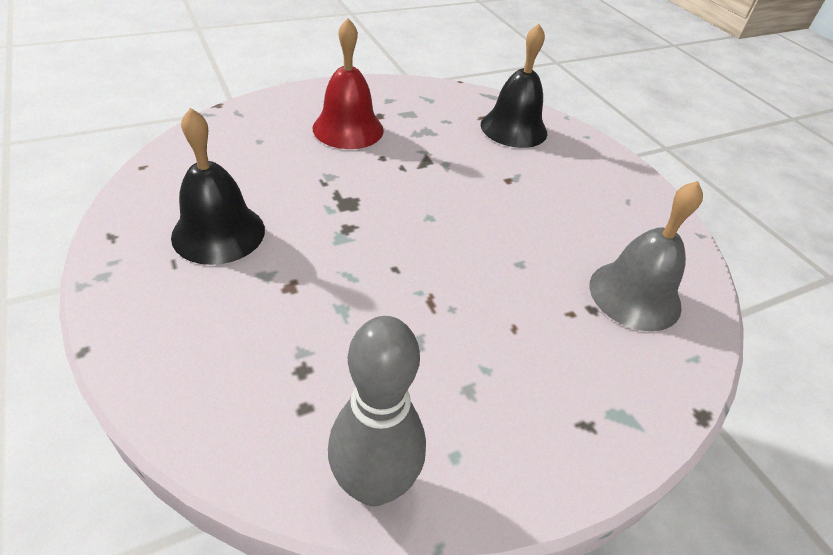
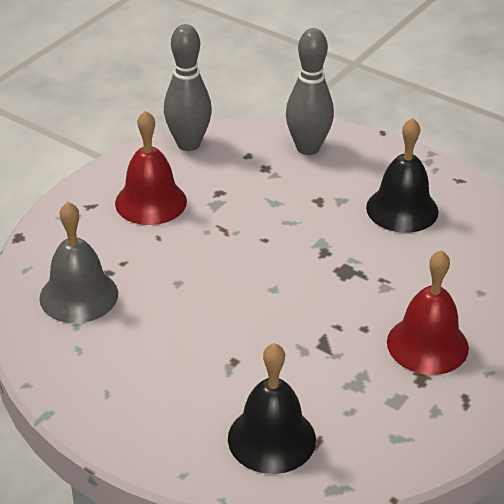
camera: 155 degrees right, 5 degrees down
(212, 374) = (308, 148): none -> grey bowling pin
(498, 387) = (151, 202): none -> red bell

